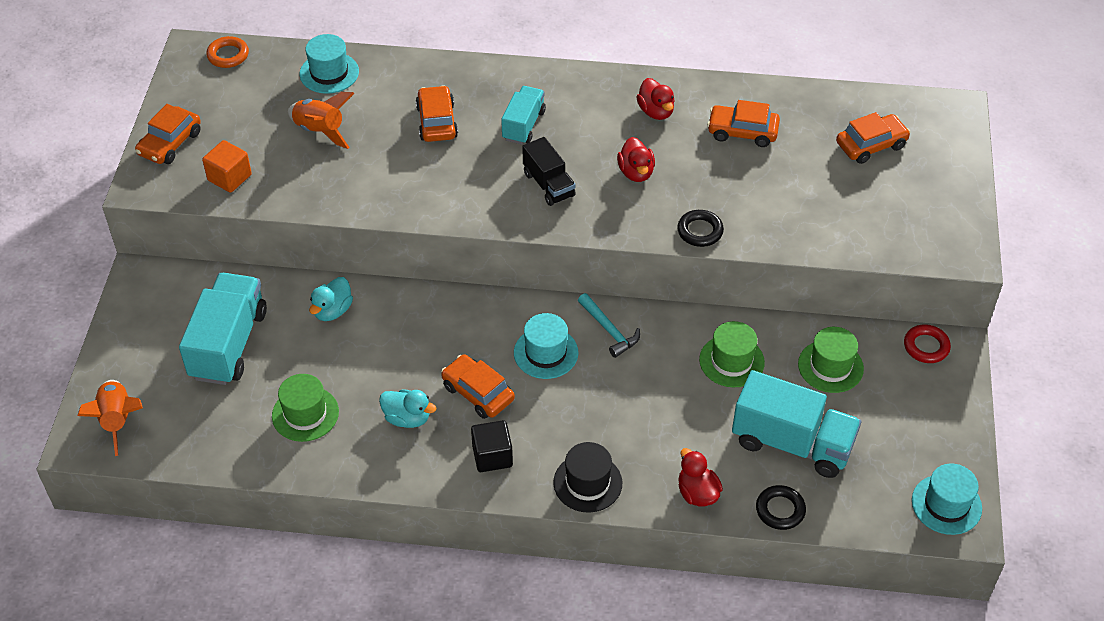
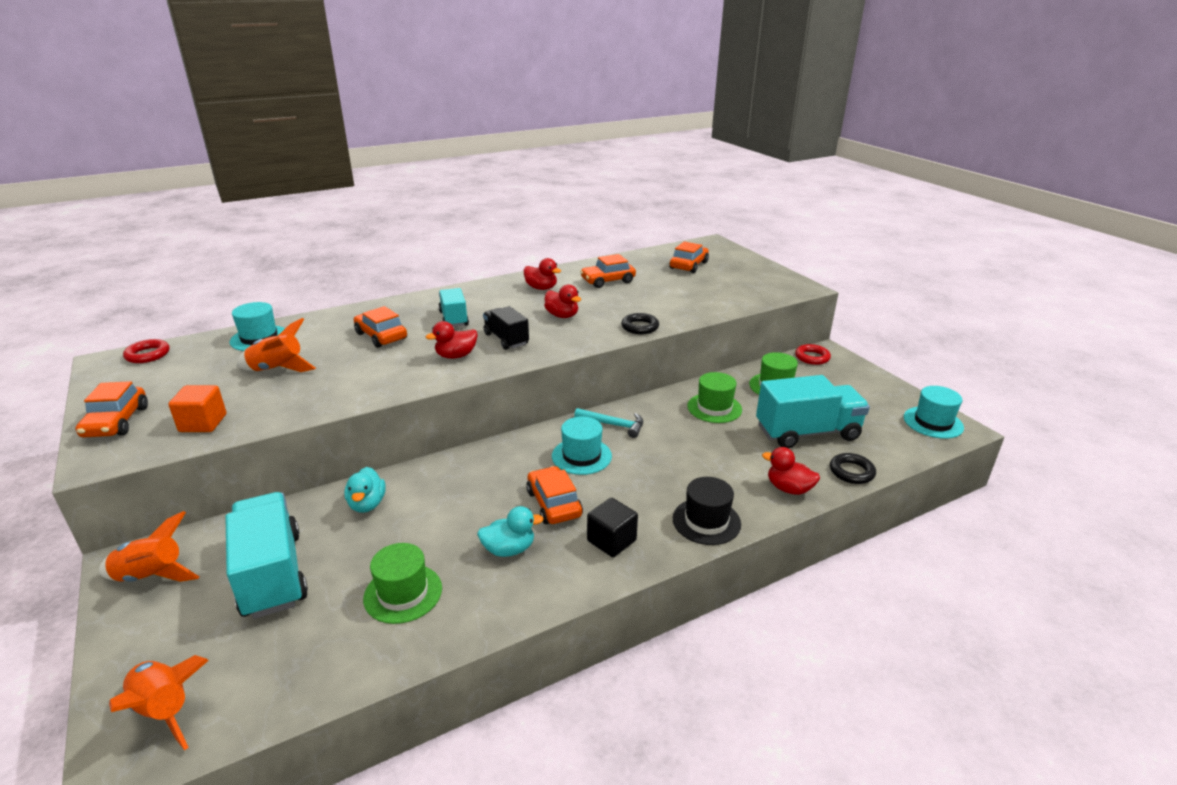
camera: 35 degrees left, 20 degrees down
(152, 300) = (152, 576): none -> orange rocket
(228, 55) = (148, 355): orange ring -> red ring
(478, 393) = (554, 503): orange car -> orange car turned 60 degrees clockwise
(483, 187) = (456, 356): none -> red duck
(548, 185) = (506, 339): black truck -> black truck turned 150 degrees counterclockwise

